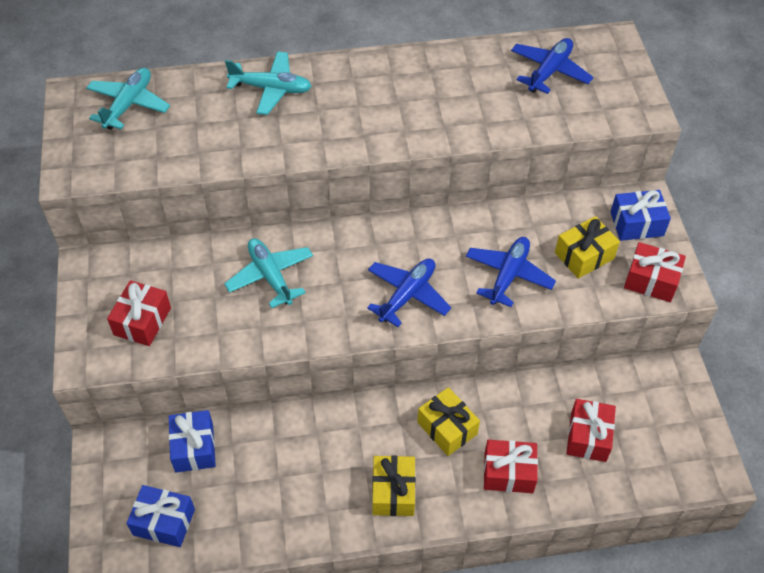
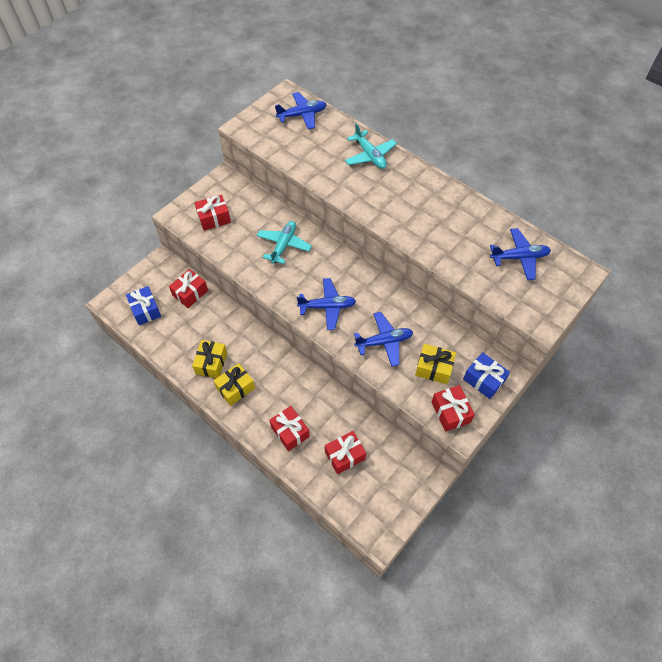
camera: 50 degrees right, 5 degrees up
(129, 104) = (302, 115): turquoise plane -> blue plane
(194, 448) = (190, 293): blue gift -> red gift
(447, 428) = (291, 386): yellow gift -> yellow gift (211, 363)

